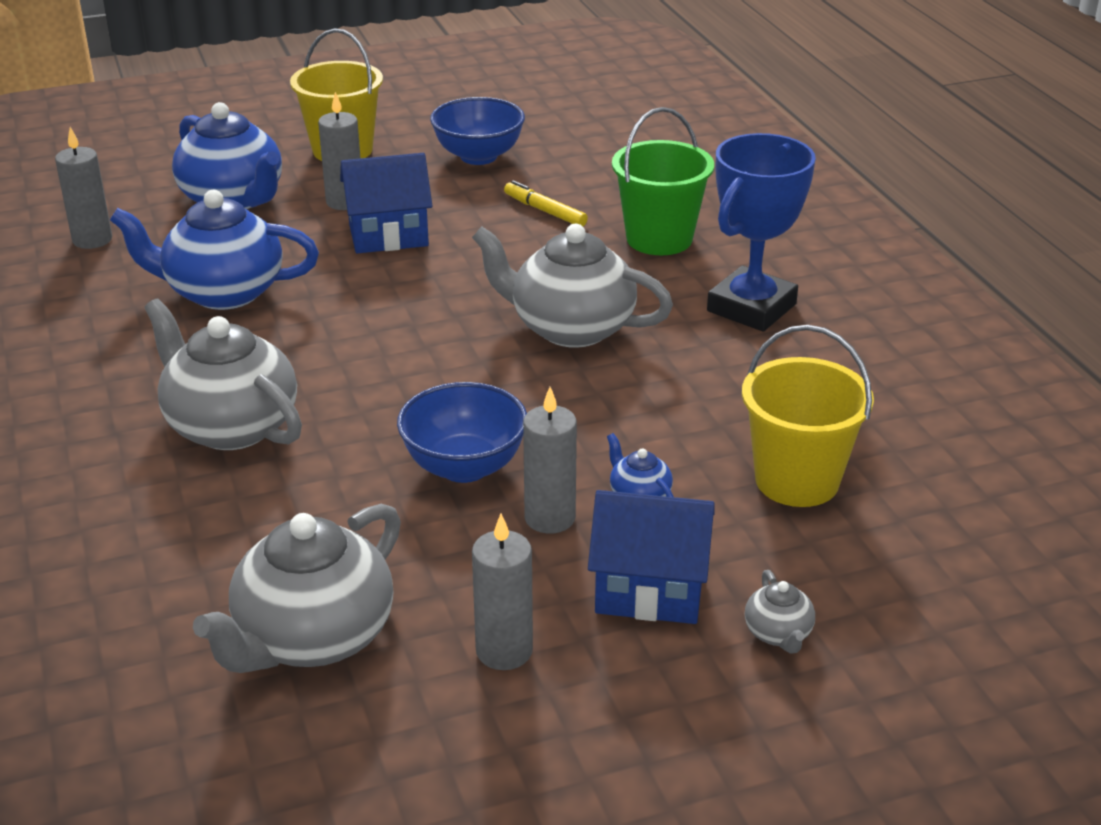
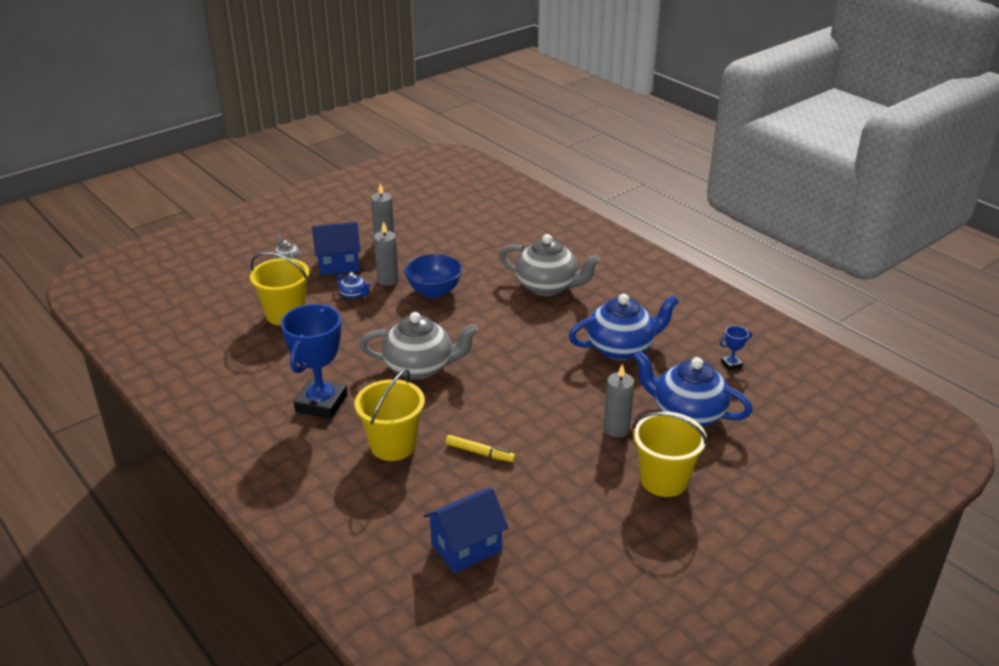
camera: 160 degrees right, 0 degrees up
(92, 240) = (731, 364): grey candle -> blue trophy
(313, 638) = (452, 231): grey teapot -> none
(388, 235) = (565, 407): blue house -> blue house (466, 547)
(478, 156) = (560, 499): blue bowl -> none
(659, 239) = (393, 445): green bucket -> yellow bucket

